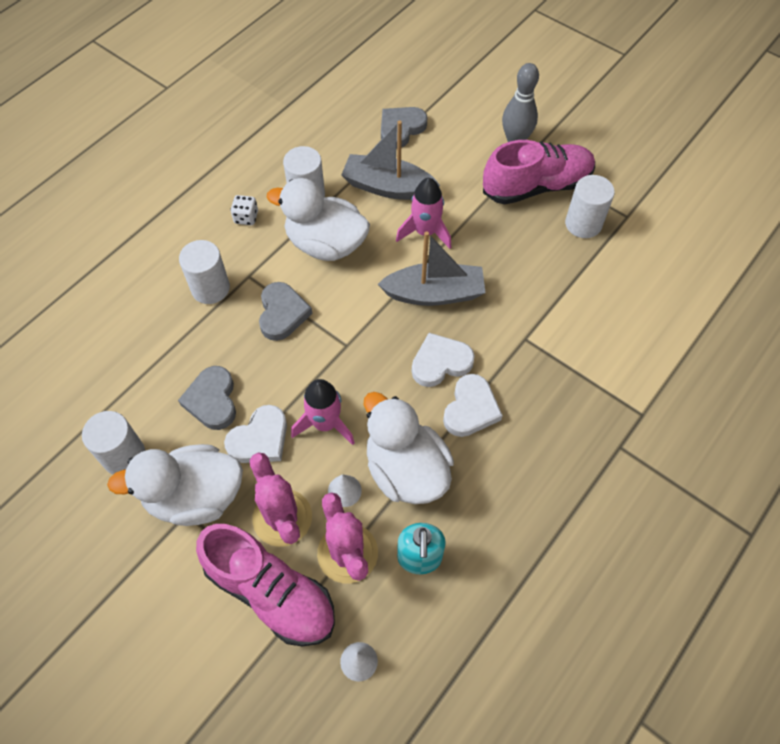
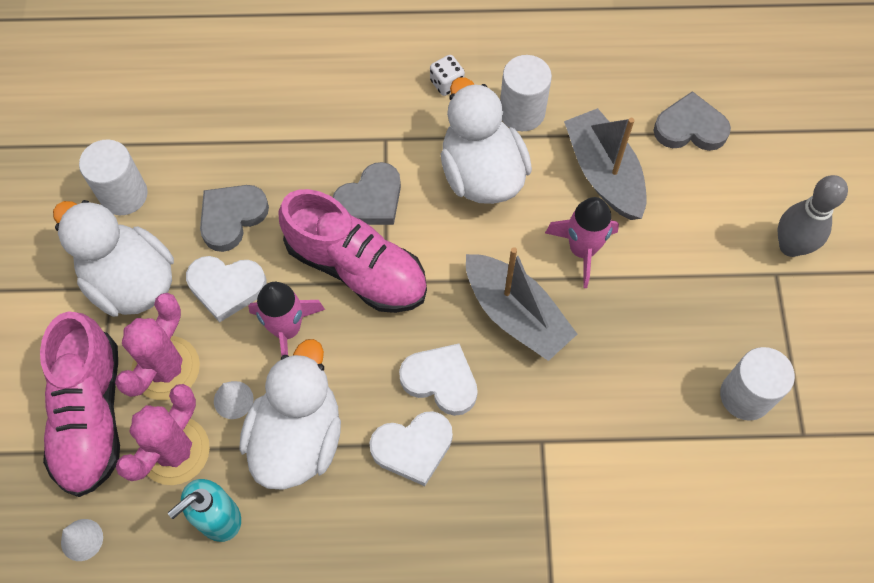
camera: 50 degrees right, 5 degrees up
(210, 288) = (343, 120): white cylinder -> none
(536, 186) = (749, 312): pink shoe -> pink shoe (356, 268)

